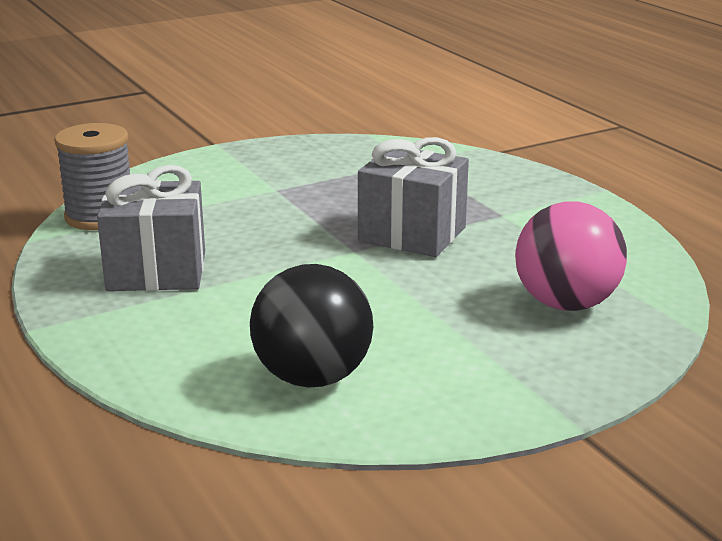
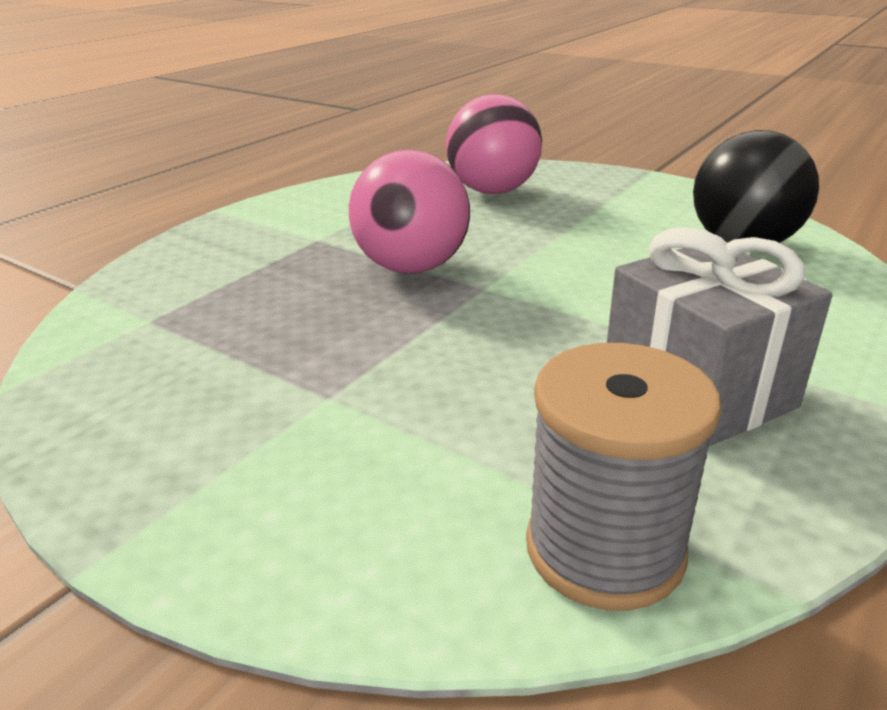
camera: 115 degrees left, 5 degrees up
(412, 234) = (411, 268): grey gift -> pink ball

